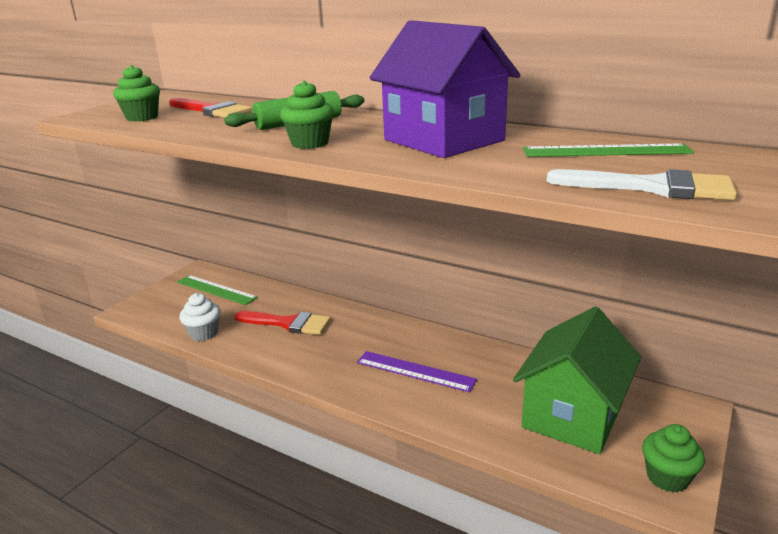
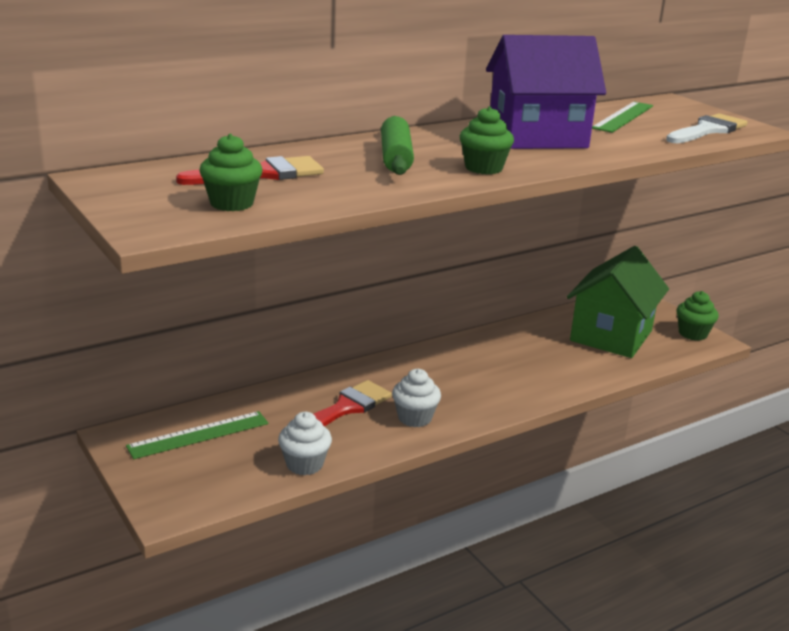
camera: 65 degrees left, 0 degrees up
(299, 354) = (414, 418): none -> white cupcake
(415, 371) = (501, 372): purple ruler -> none
(572, 415) = (611, 335): green house -> green house turned 60 degrees clockwise

